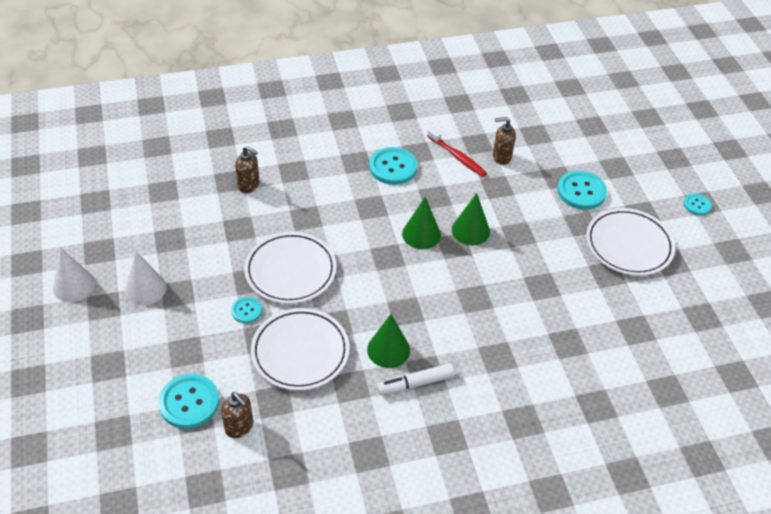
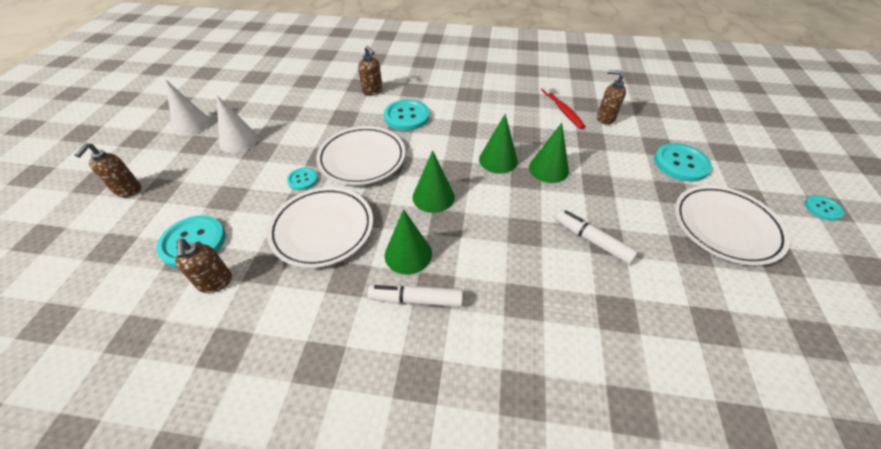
camera: 25 degrees right, 0 degrees up
(74, 376) = (128, 190): none -> brown soap dispenser
(381, 290) = (433, 197): none -> green cone
(393, 167) = (499, 104): turquoise button -> turquoise button (407, 116)
(531, 290) = (592, 241): none -> white marker

